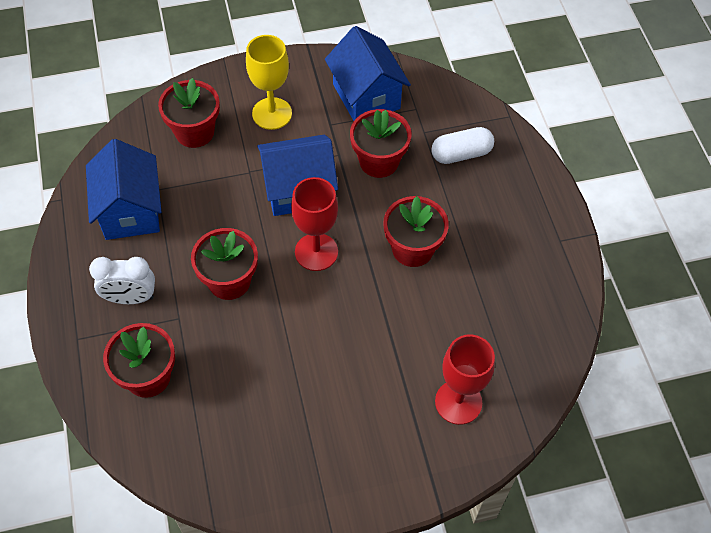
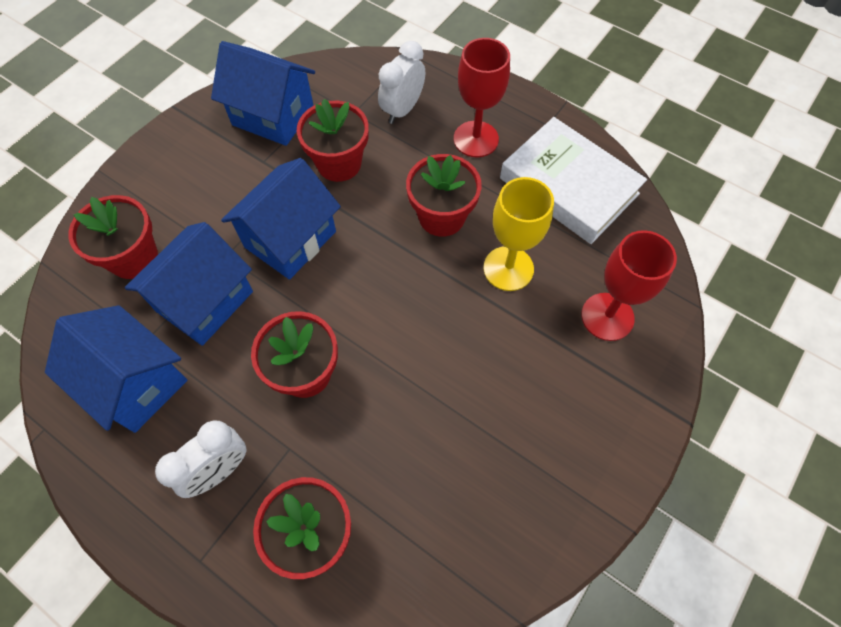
camera: 40 degrees left, 5 degrees up
(211, 191) = (205, 301): none -> blue house
(272, 113) = (197, 188): yellow goblet -> yellow goblet (508, 268)
(316, 252) = (361, 282): red goblet -> red goblet (476, 139)
(461, 154) = (402, 110): white capsule -> white clock
(527, 295) = (569, 186): none -> white book

